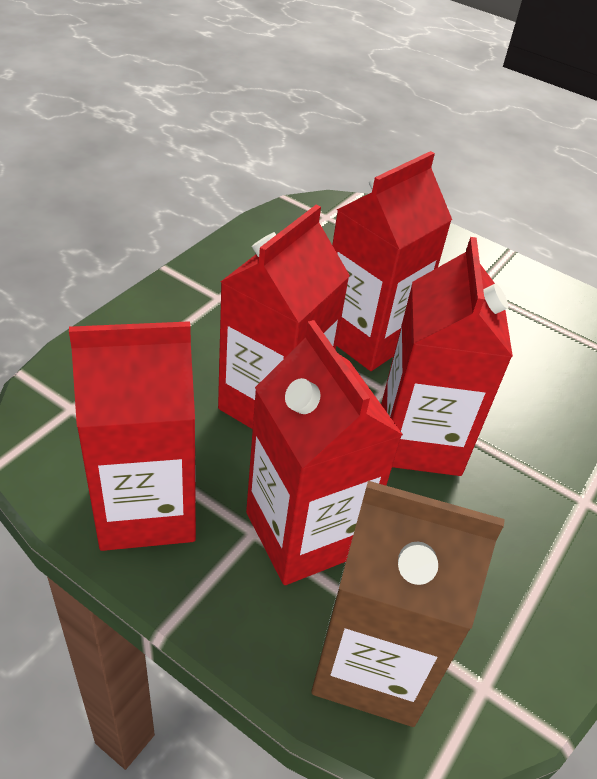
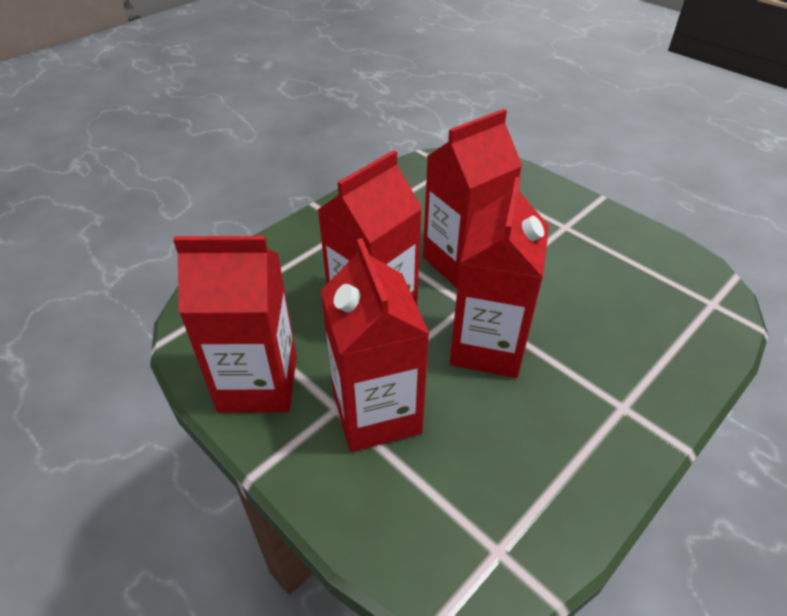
camera: 15 degrees right, 0 degrees up
(373, 662) = (408, 519): brown carton -> none

